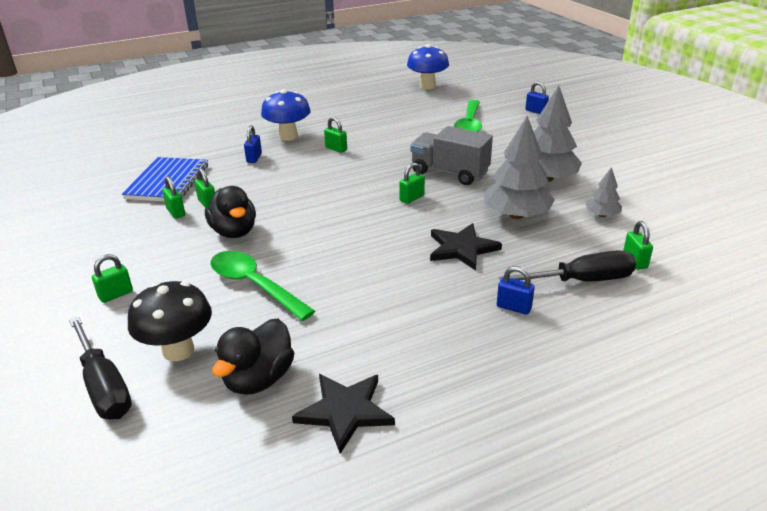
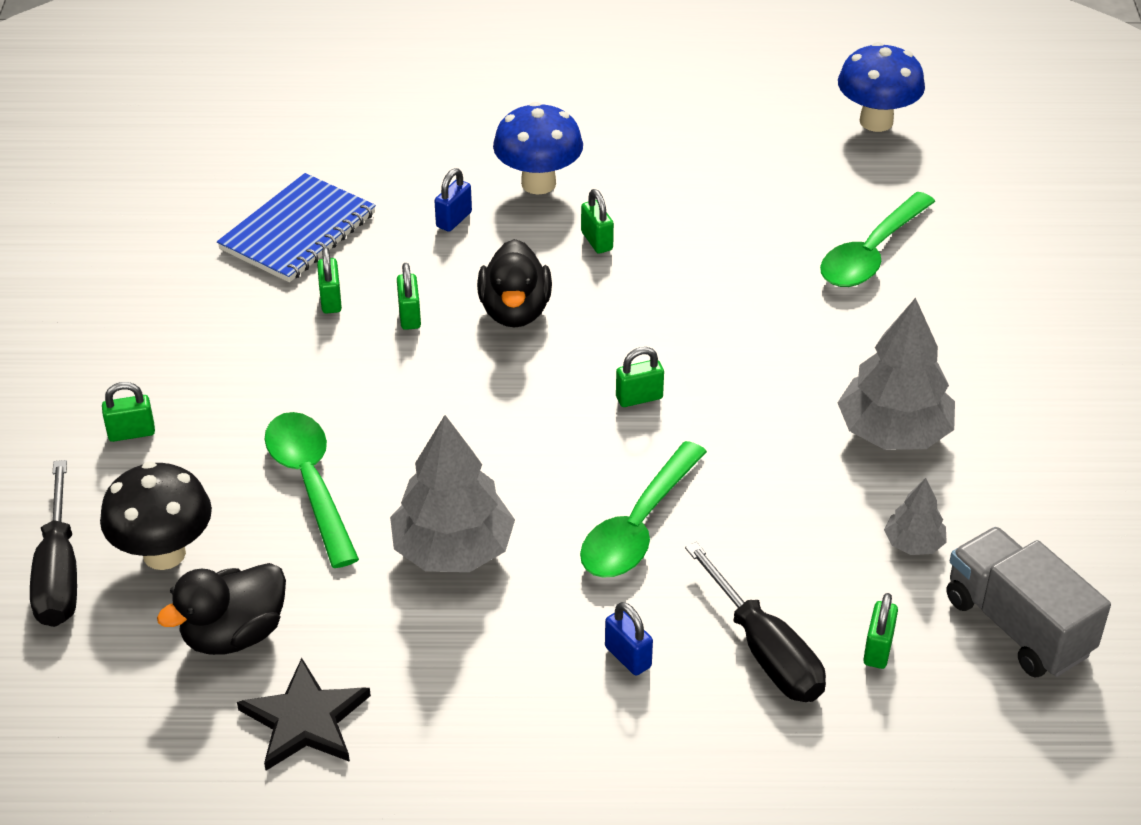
camera: 25 degrees right, 10 degrees up
(176, 212) = (278, 303): green padlock -> green padlock (409, 316)
(234, 232) = (337, 373): black duck -> black duck (515, 311)
(449, 173) = (742, 362): grey truck -> grey truck (1017, 626)
(462, 248) = (638, 527): black star -> green spoon
(516, 215) = (775, 493): grey tree -> grey tree (453, 550)
(535, 111) = (1024, 259): blue padlock -> none
(583, 281) = (766, 652): black screwdriver -> black screwdriver turned 45 degrees clockwise

